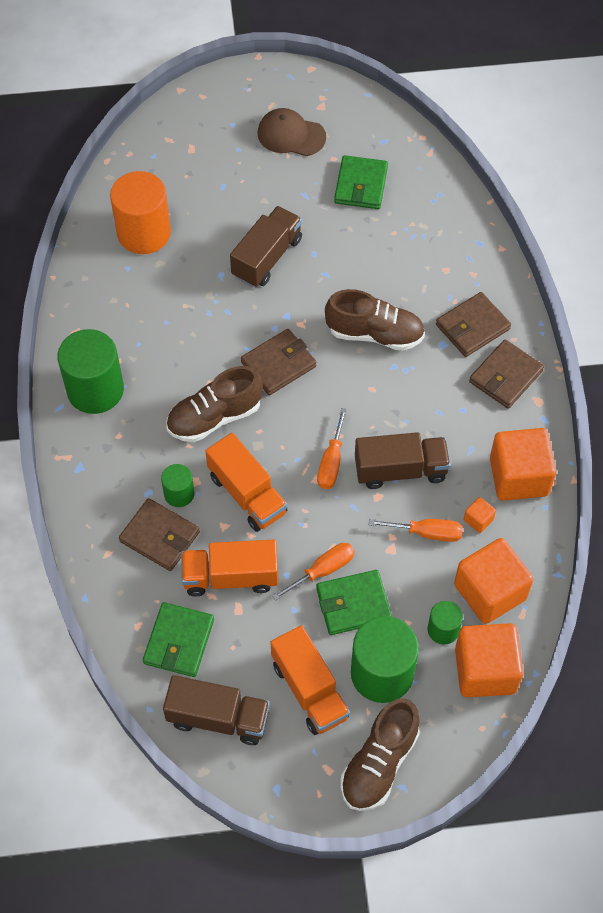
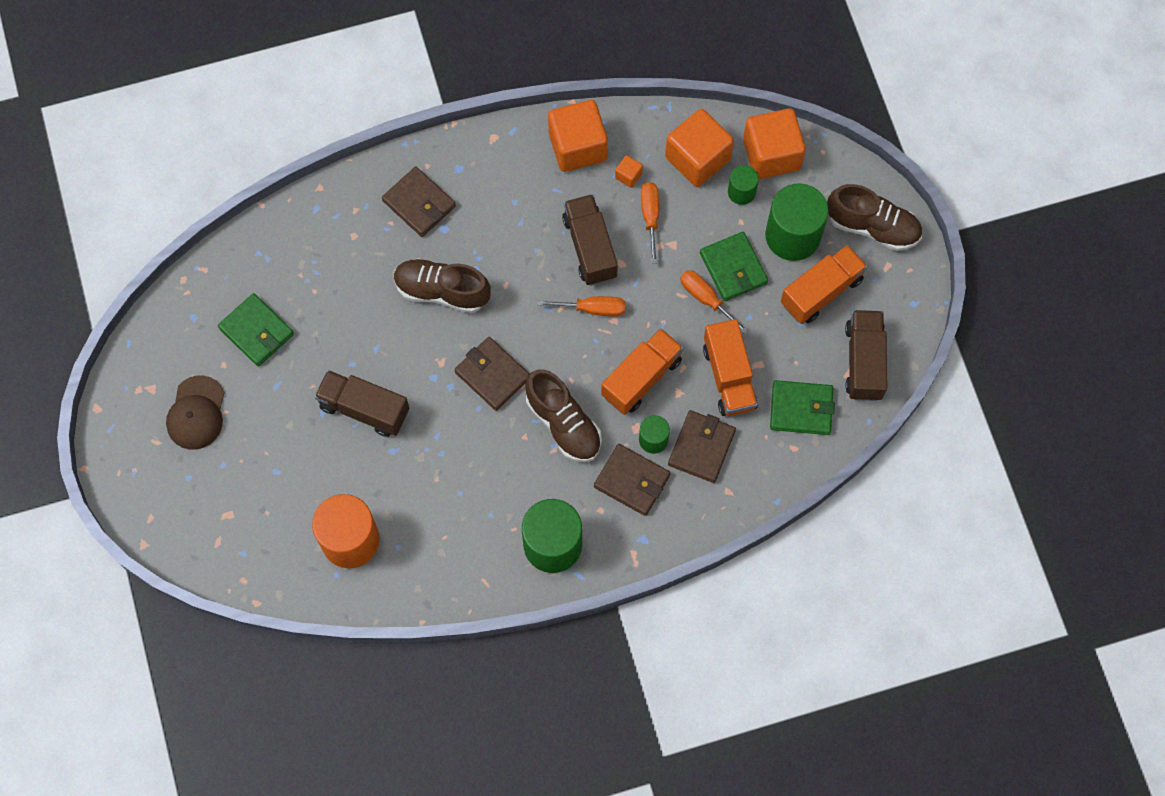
camera: 100 degrees left, 10 degrees up
(361, 185) = (256, 331): green wallet -> green wallet turned 45 degrees clockwise
(375, 334) = (442, 291): brown shoe -> brown shoe turned 75 degrees counterclockwise
(505, 376) = (471, 168): brown wallet -> brown wallet (632, 481)

